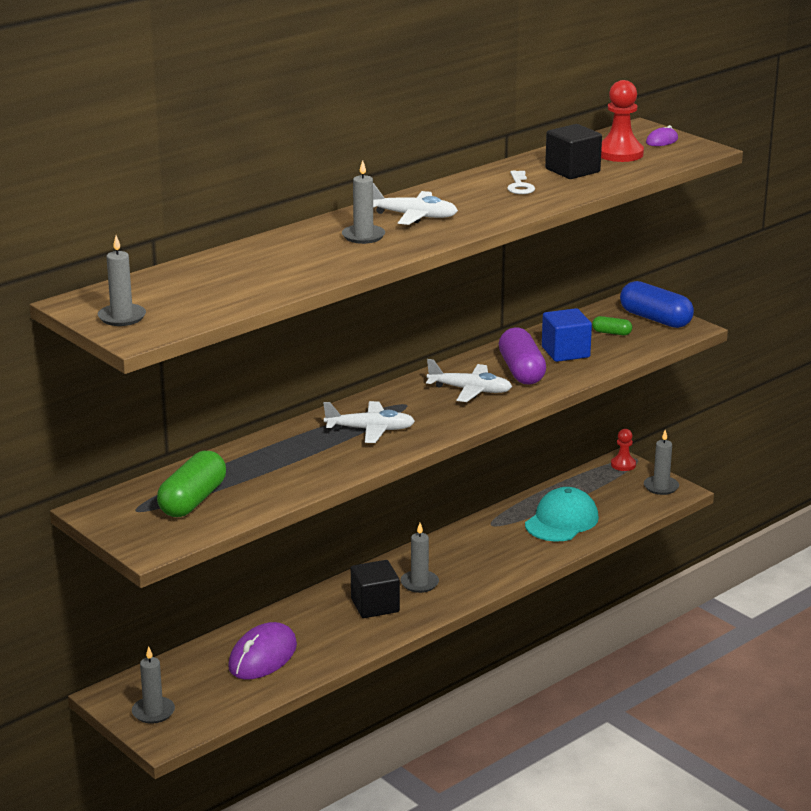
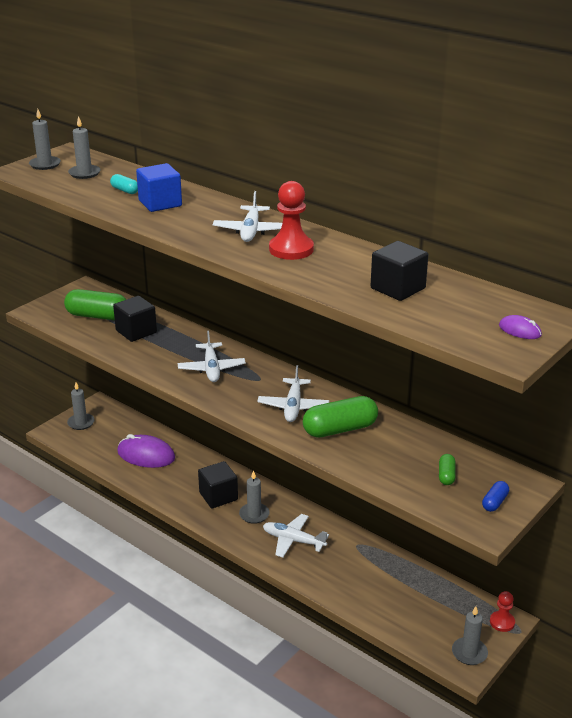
camera: 80 degrees right, 5 degrees up
(253, 474) = (136, 331): none -> black cube
(254, 271) = (125, 190): none -> turquoise capsule
(363, 236) = (201, 217): grey candle -> grey candle (84, 173)
(474, 562) = (293, 540): none -> white plane
(519, 186) = (343, 267): white key -> none
(521, 371) = (340, 429): purple capsule -> green capsule
(561, 521) = (377, 587): turquoise cap -> none
(565, 352) = (390, 450): blue cube -> blue cube (160, 203)
(619, 153) = (462, 309): red pawn -> red pawn (291, 249)
(655, 319) = (495, 502): blue capsule -> blue capsule, size x0.48

